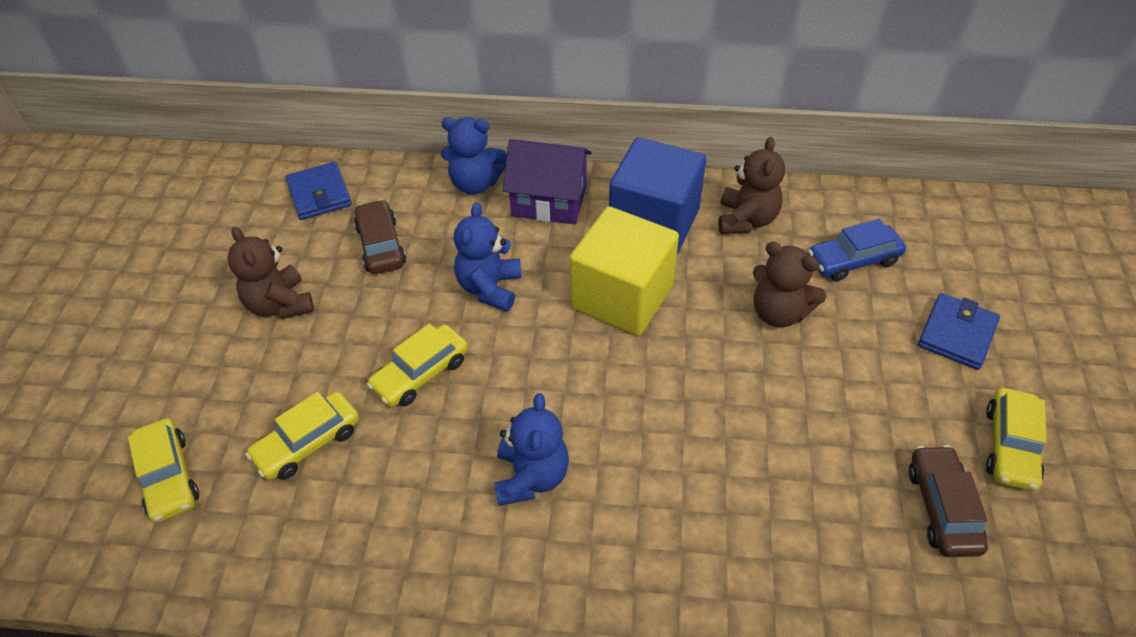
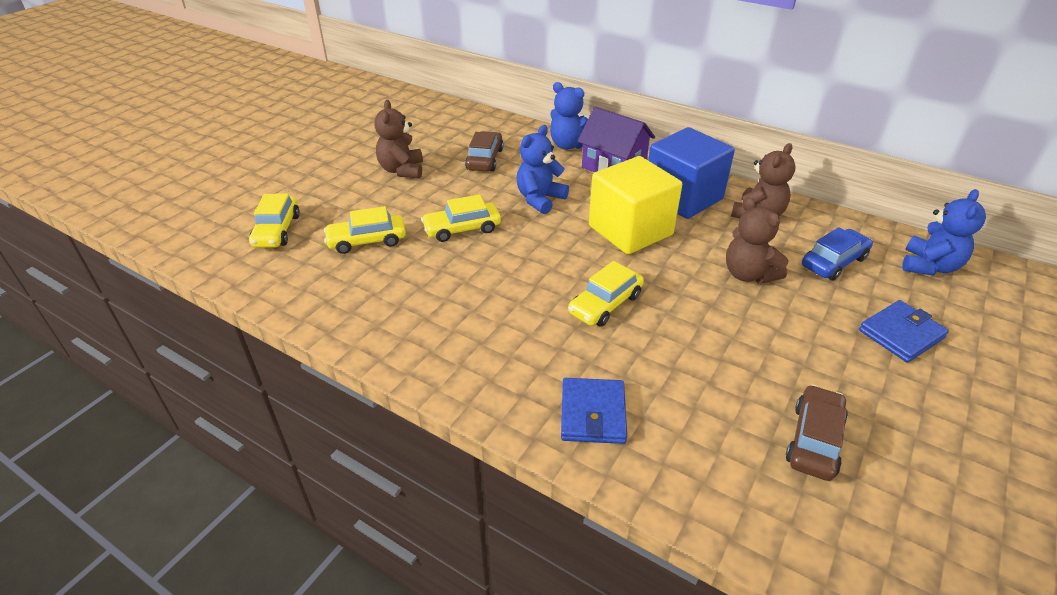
camera: 25 degrees right, 10 degrees down
(319, 194) = (465, 125): blue wallet -> blue wallet (592, 414)
(531, 477) = (495, 306): blue teddy bear -> blue teddy bear (929, 266)
(853, 260) = (834, 262): blue car -> blue car turned 135 degrees clockwise
(1010, 446) = (907, 423): yellow car -> yellow car (605, 304)

